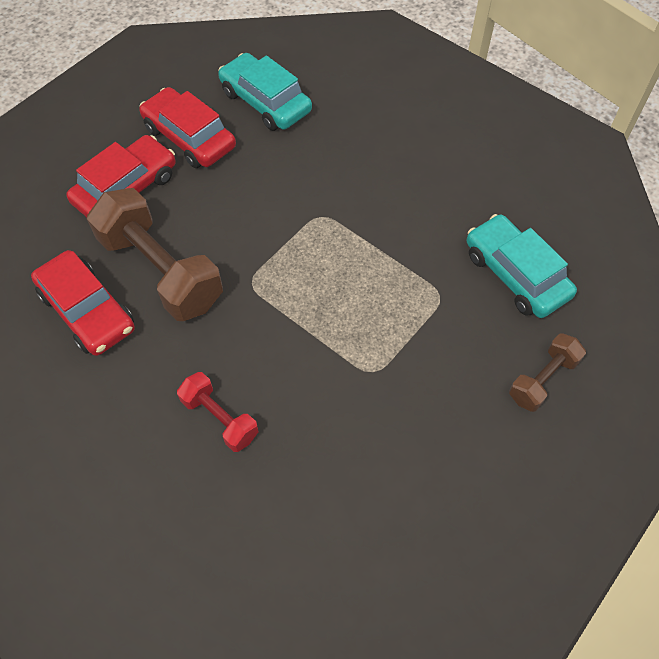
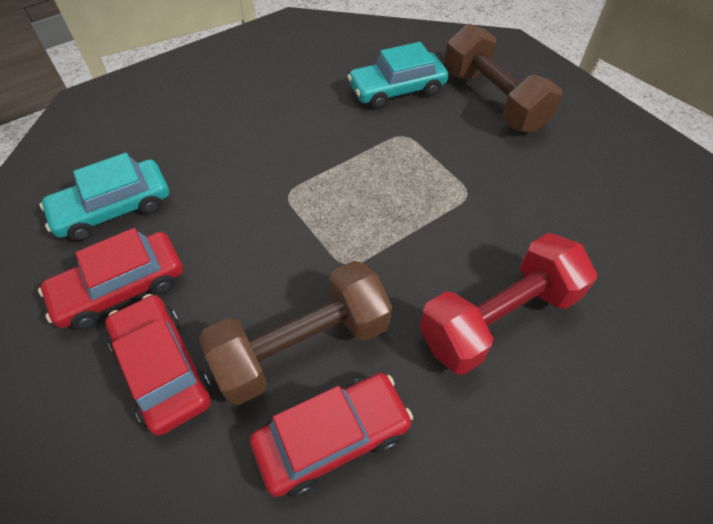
camera: 75 degrees left, 5 degrees down
(220, 418) = (498, 318): red dumbbell -> red dumbbell, size x1.90
(542, 379) = (493, 100): brown dumbbell -> brown dumbbell, size x1.90

